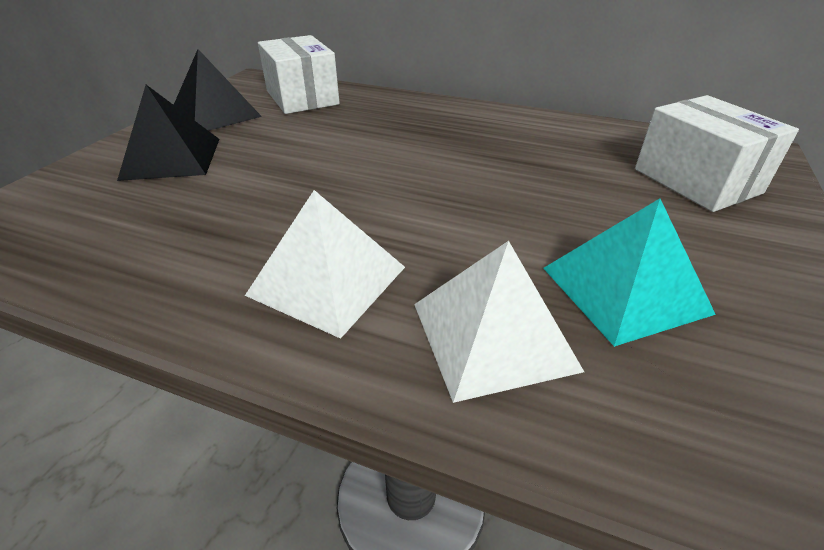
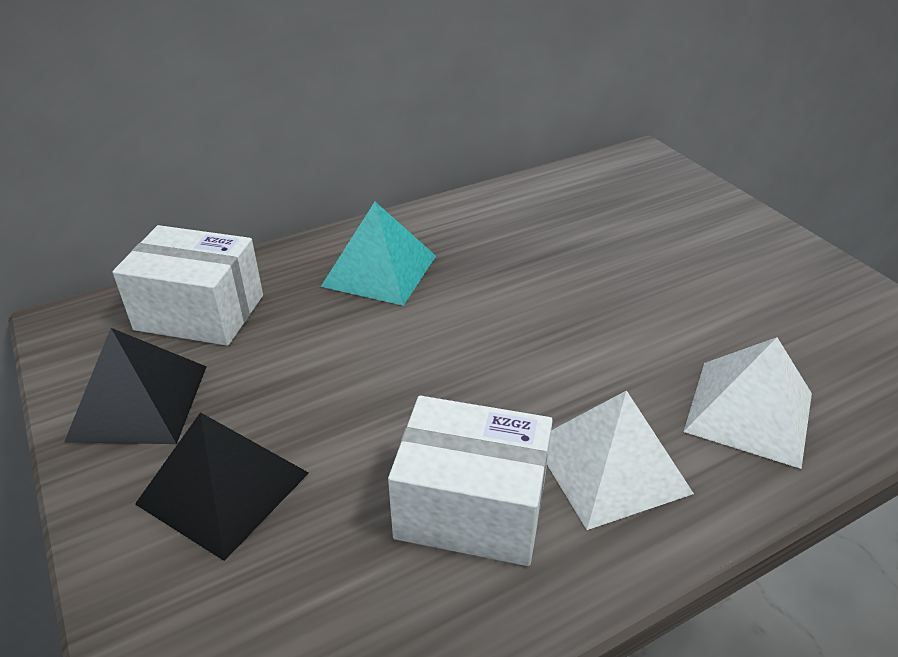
camera: 50 degrees left, 0 degrees up
(624, 290) = (747, 324): turquoise pyramid -> turquoise pyramid (379, 271)
(696, 181) = (653, 207): white box -> white box (471, 508)

